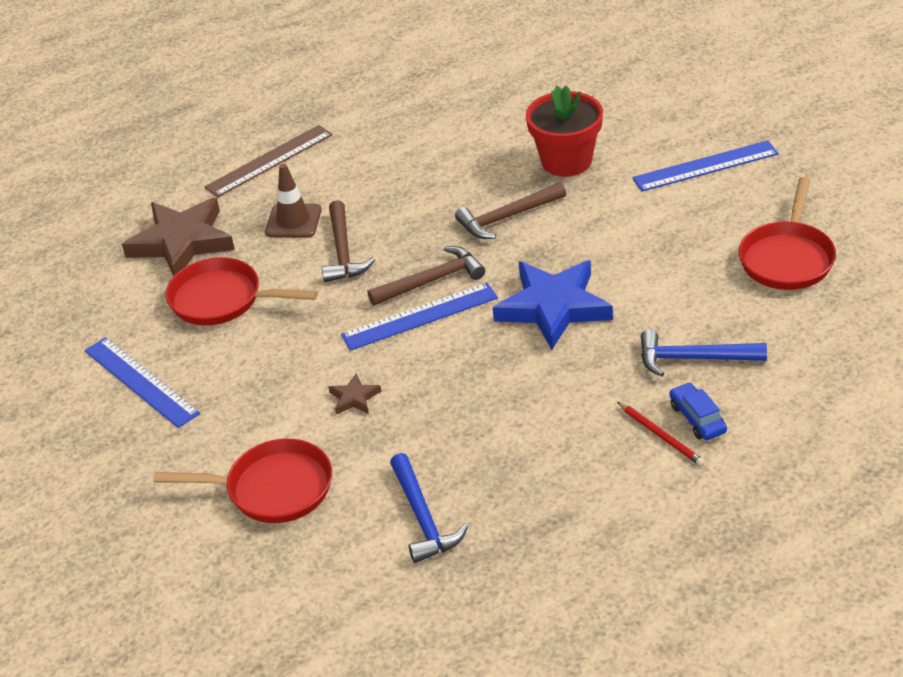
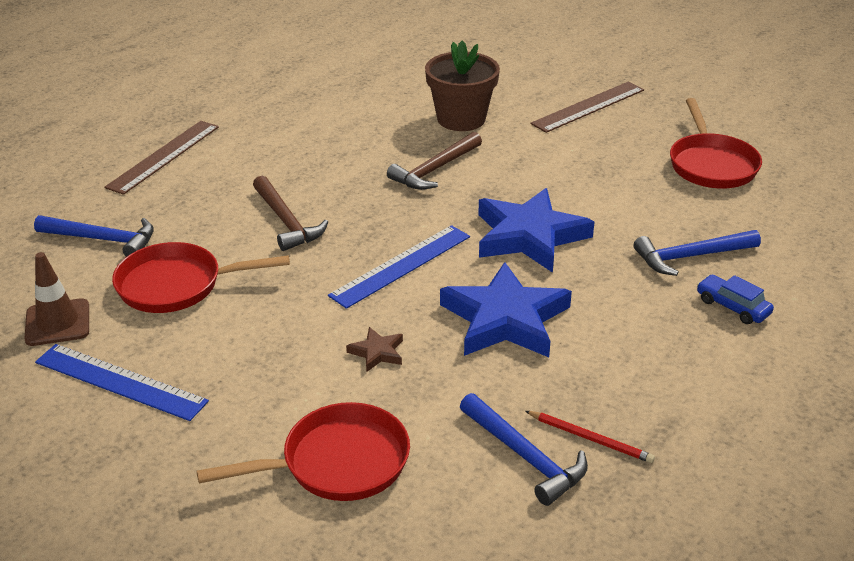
camera: 25 degrees left, 5 degrees down
(182, 242) = (103, 240): brown star -> blue hammer
(293, 221) = (218, 203): brown traffic cone -> brown traffic cone (57, 323)
(432, 281) = (394, 233): brown hammer -> none
(480, 388) = (505, 319): none -> blue star
(566, 161) = (461, 119): red flower pot -> brown flower pot
(661, 436) = (710, 328): red pencil -> red pencil (590, 439)
(705, 166) = (588, 107): blue ruler -> brown ruler

